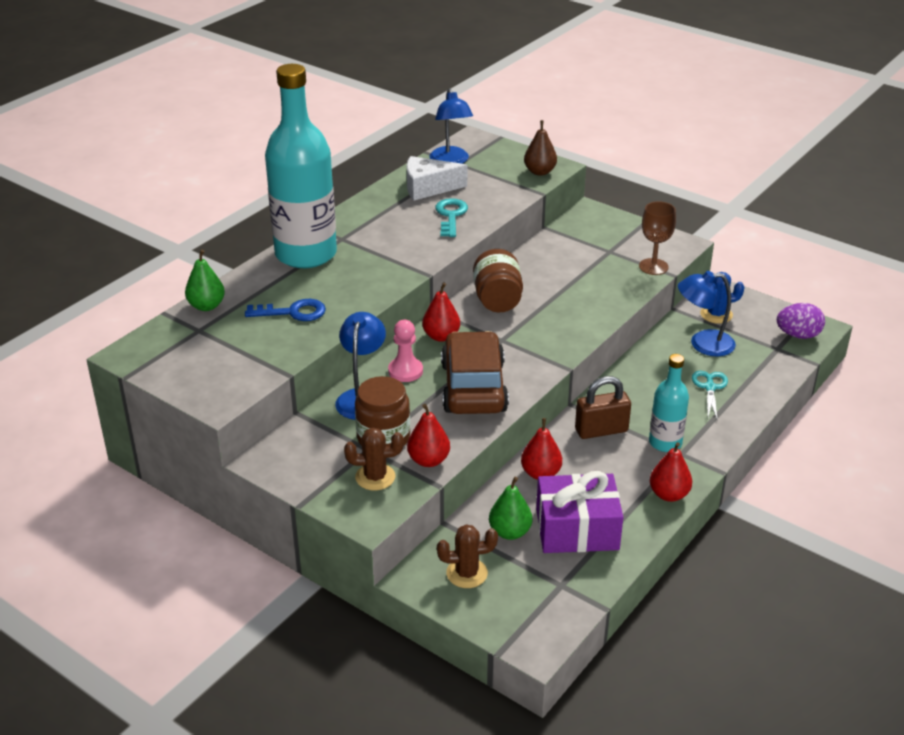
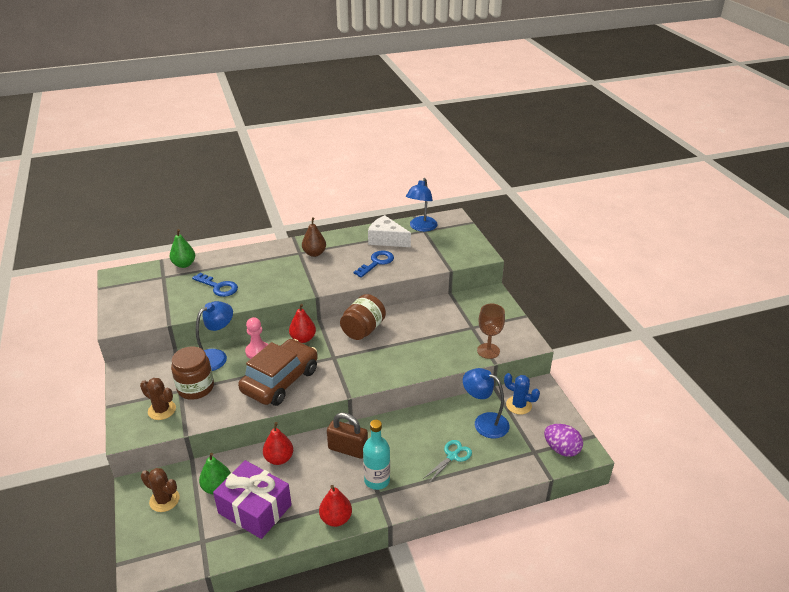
camera: 35 degrees right, 0 degrees up
(306, 254) = (269, 254): turquoise bottle -> none
(428, 460) = (200, 415): red pear -> none
(451, 216) = (376, 262): turquoise key -> blue key
(540, 172) = (467, 254): brown pear -> brown pear (314, 253)

